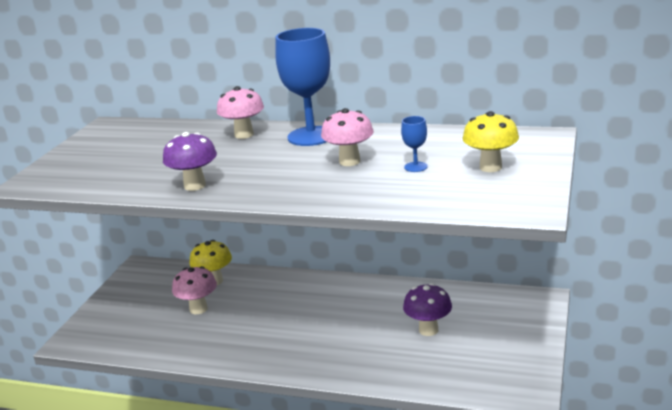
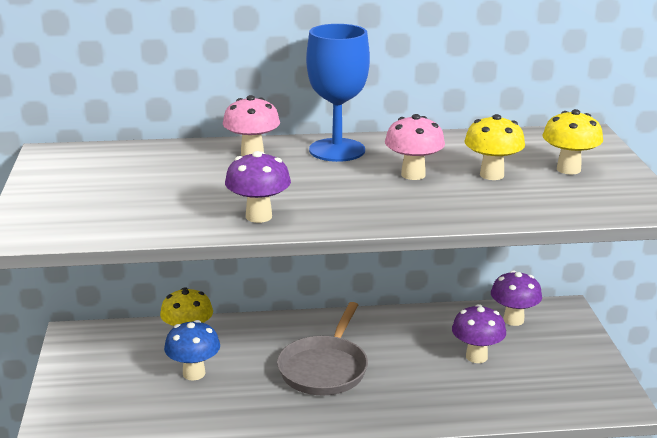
camera: 25 degrees left, 0 degrees up
(198, 309) = (194, 373): pink mushroom -> blue mushroom
(297, 320) = (325, 368): none -> grey pan
(415, 167) = (491, 175): blue goblet -> yellow mushroom
(486, 303) = (513, 320): none -> purple mushroom

